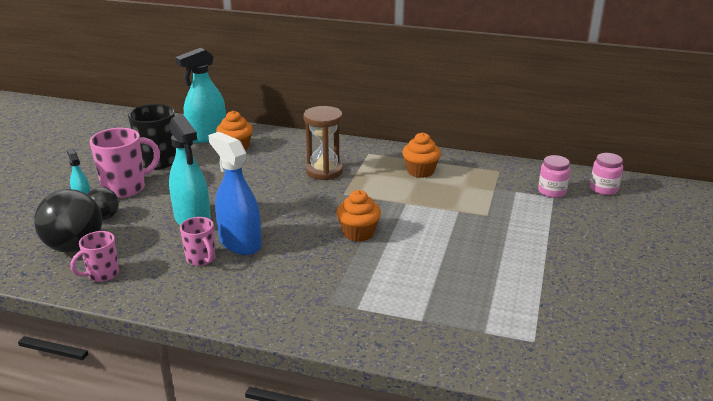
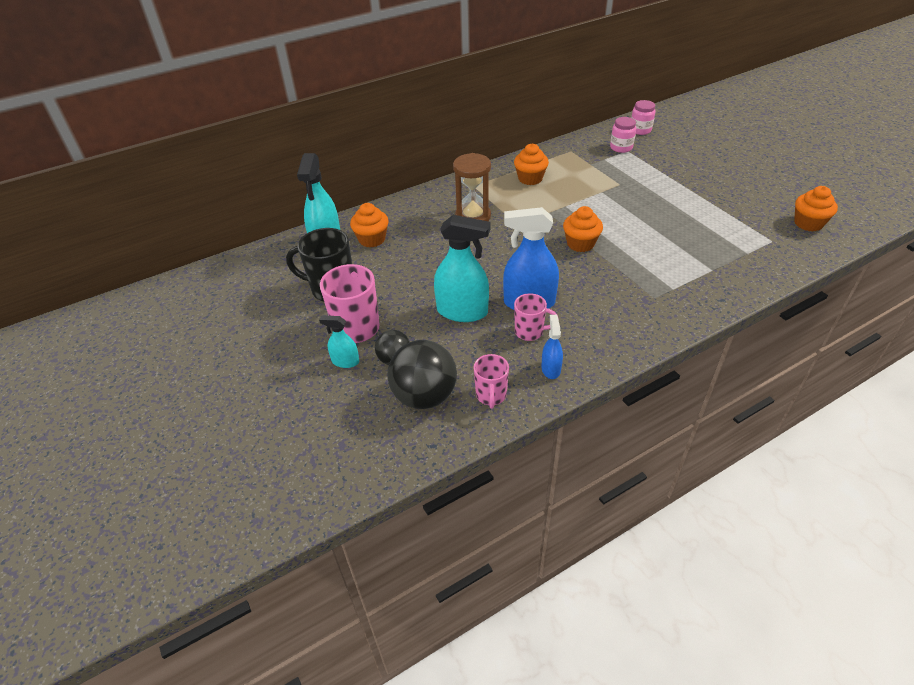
camera: 45 degrees left, 15 degrees up
(163, 288) = (551, 369): none -> blue spray bottle
(610, 355) = (808, 223): none -> orange cupcake

